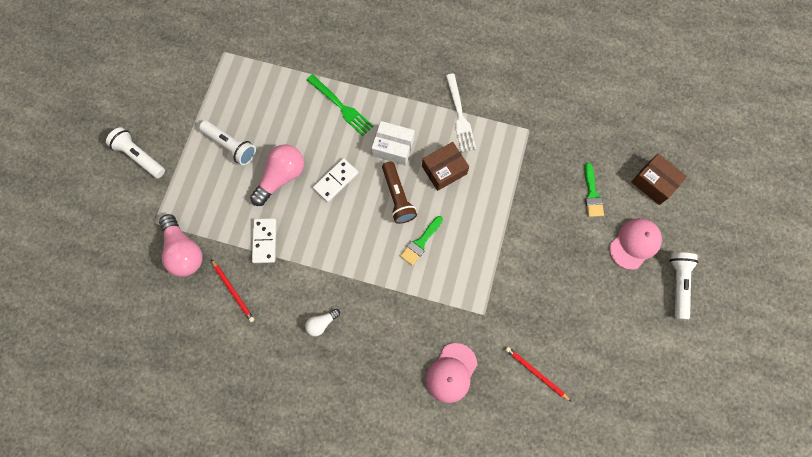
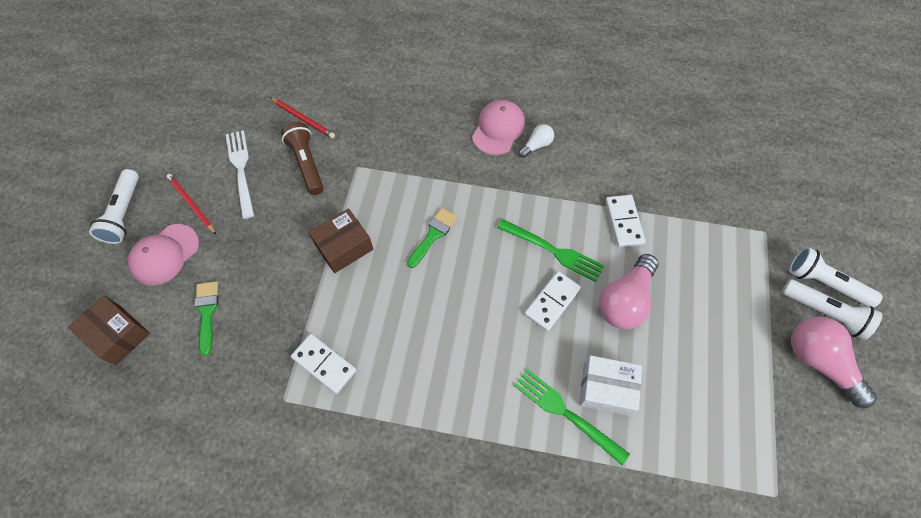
camera: 175 degrees right, 10 degrees down
(184, 251) = (715, 203): pink light bulb -> pink light bulb (819, 362)
(230, 146) = (708, 338): white flashlight -> white flashlight (825, 283)
(233, 291) = (643, 168): red pencil -> red pencil (191, 204)
(327, 221) = (553, 251): none -> green fork
(393, 147) = (480, 355): white box -> white box (606, 389)
(397, 197) = (467, 287): brown flashlight -> brown flashlight (307, 164)
(444, 170) = (407, 328): brown box -> brown box (344, 247)
(451, 373) = (392, 113): pink cap -> pink cap (498, 129)
(460, 115) = (386, 414): white fork -> white fork (241, 170)
(503, 150) = (324, 364): none -> white domino

